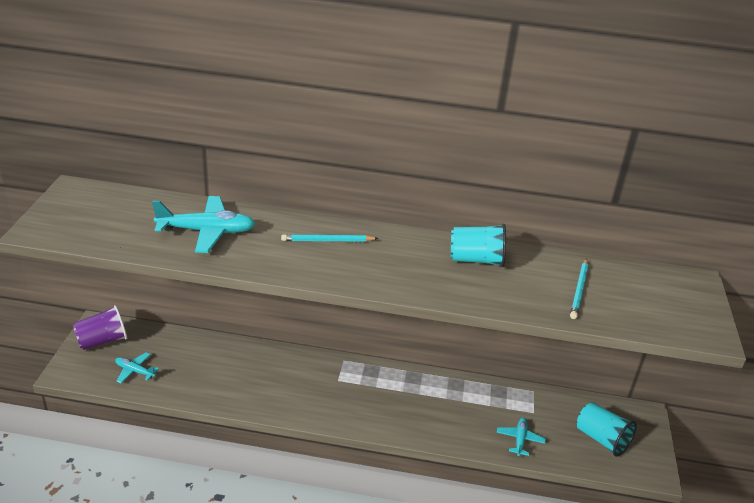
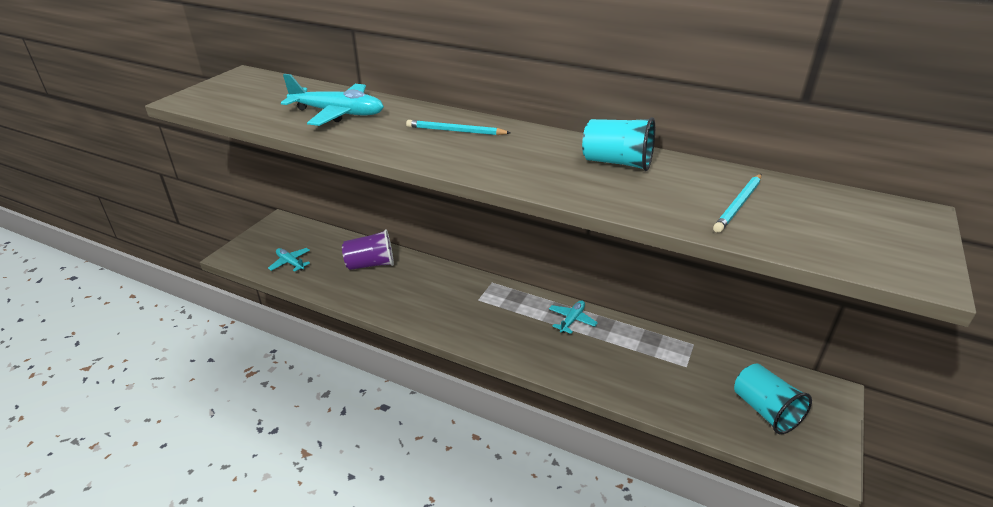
camera: 20 degrees right, 0 degrees up
(102, 341) = (277, 234): purple cup -> purple cup (370, 264)
(520, 439) = (659, 392): turquoise plane -> turquoise plane (572, 320)

